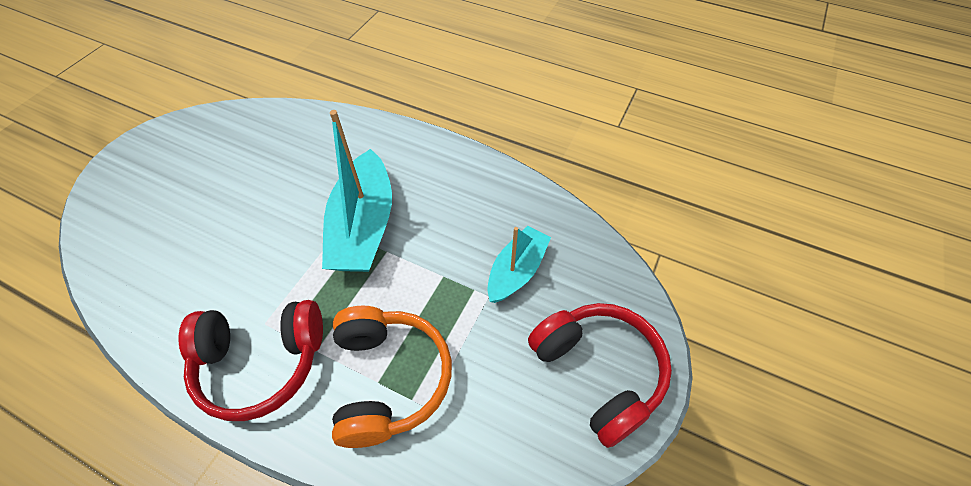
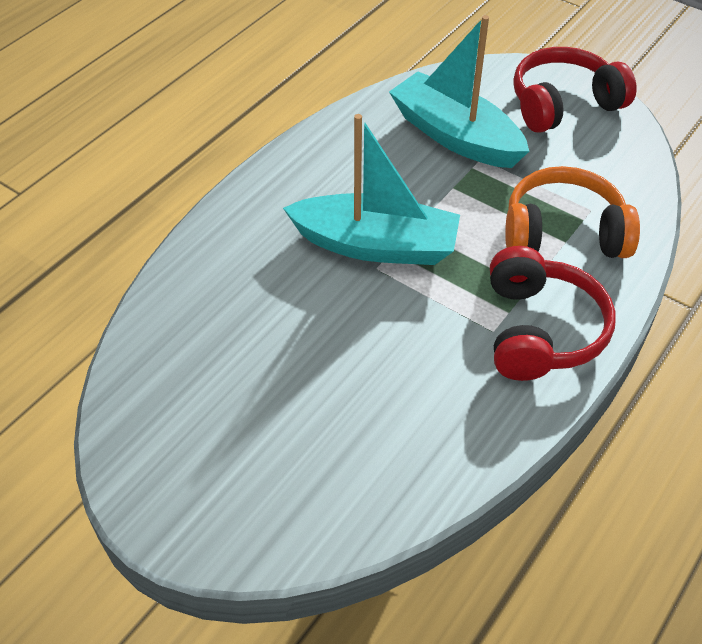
camera: 80 degrees left, 5 degrees down
(517, 271) = (455, 136): turquoise boat -> turquoise boat, size x1.65

